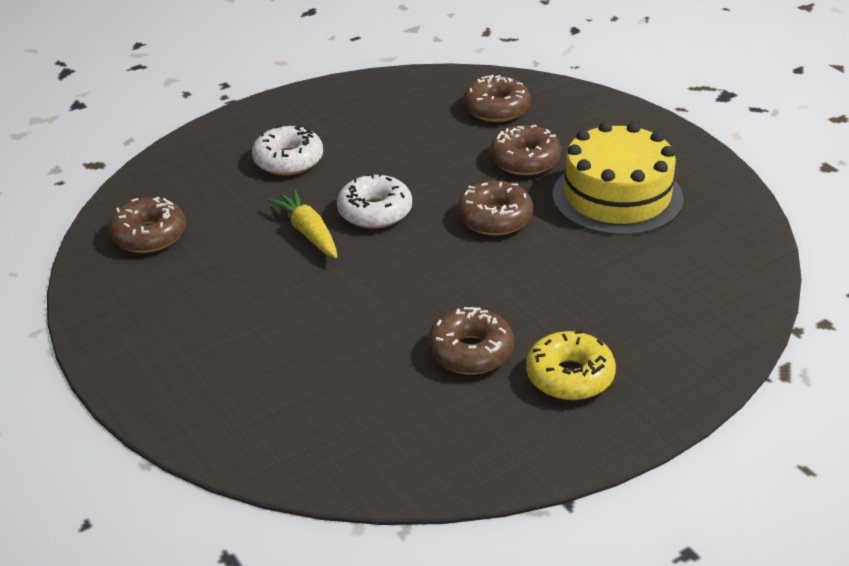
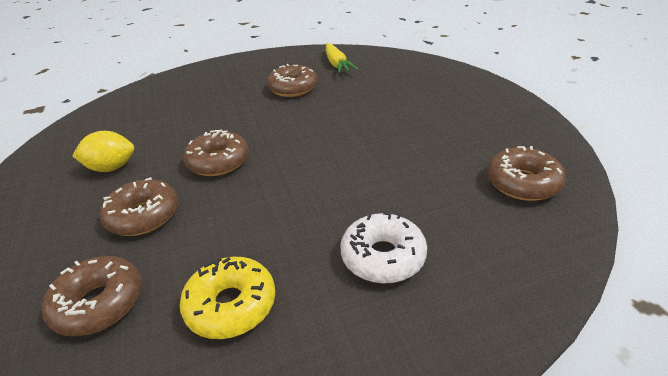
camera: 165 degrees left, 0 degrees up
(308, 232) = (374, 168): yellow carrot -> yellow carrot (337, 64)
(375, 212) = (311, 180): white donut -> none
(570, 376) = (250, 76): yellow donut -> yellow donut (231, 305)
(617, 197) = (111, 168): yellow cake -> yellow lemon

